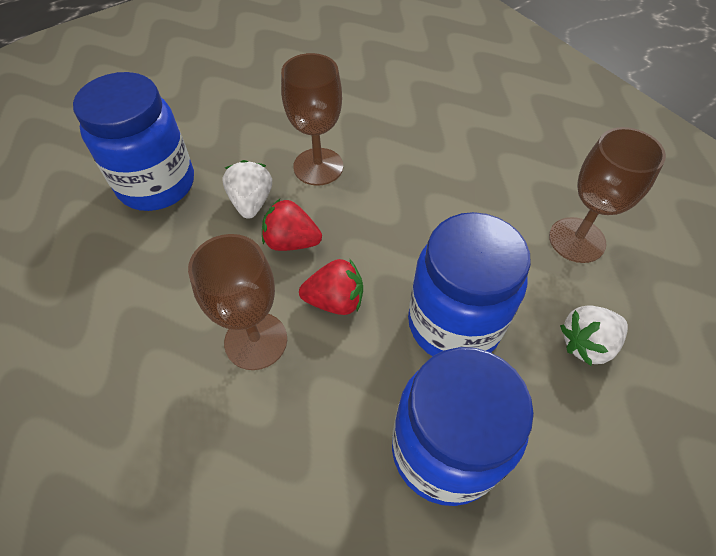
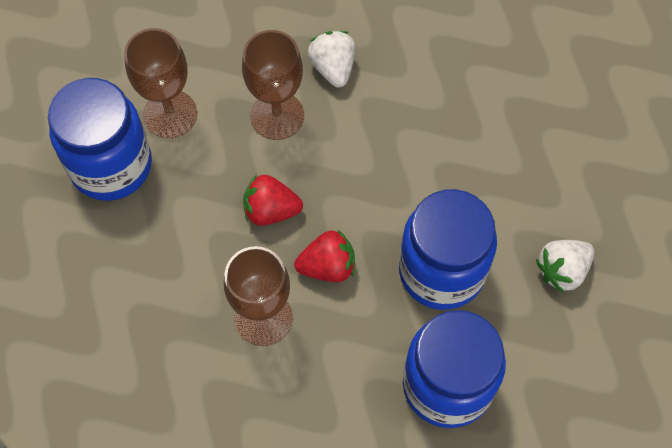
camera: 10 degrees left, 10 degrees up
(251, 202) = (218, 171): white strawberry -> white strawberry (333, 67)
(577, 240) = (551, 163): brown goblet -> brown goblet (170, 114)

